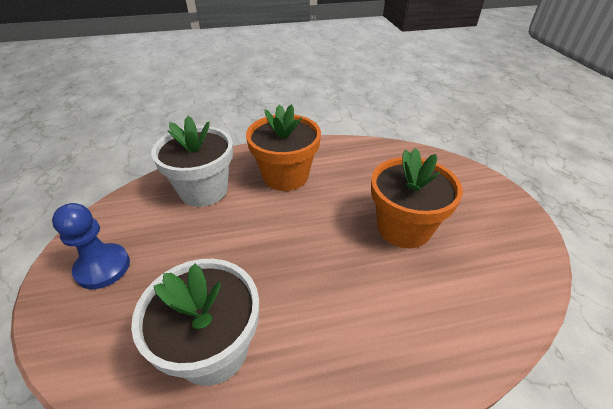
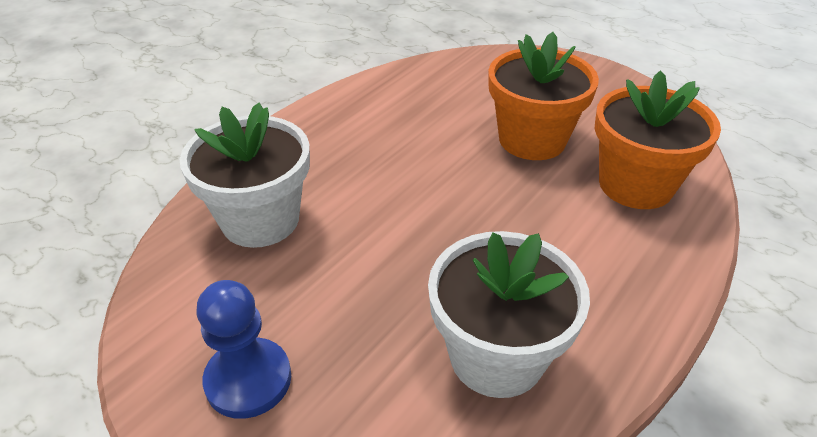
camera: 40 degrees left, 0 degrees up
(285, 176) = (345, 151): orange flower pot -> orange flower pot (635, 185)

